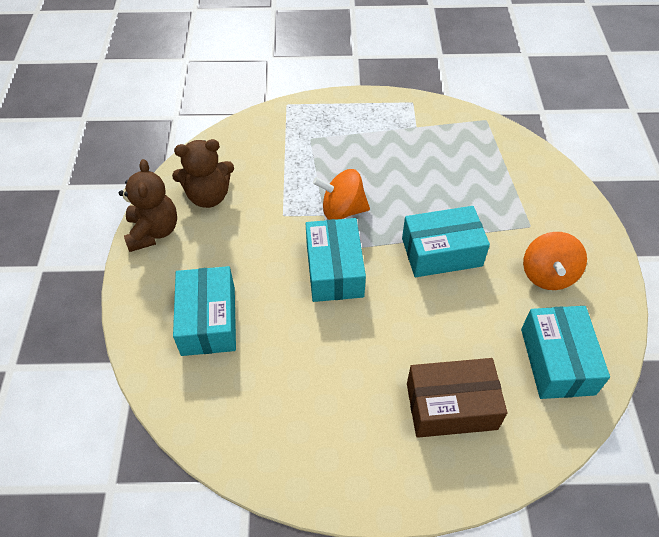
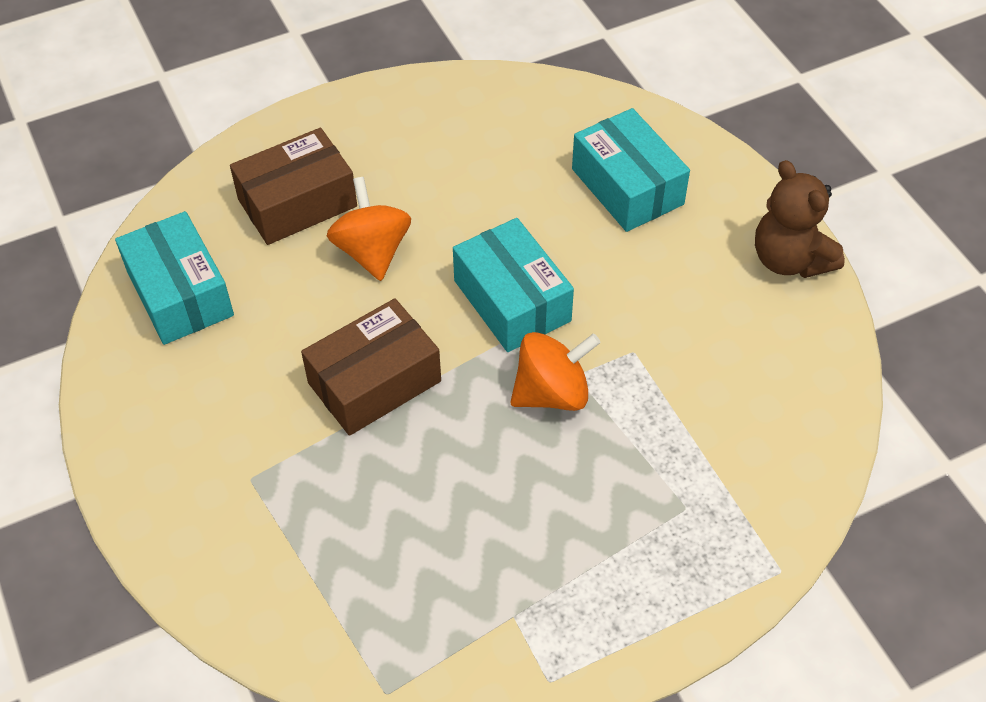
camera: 155 degrees right, 0 degrees up
(208, 196) = (762, 338): brown teddy bear -> none
(441, 252) = (374, 382): turquoise box -> brown box
(548, 275) = (209, 405): orange spinning top -> orange spinning top (372, 251)

